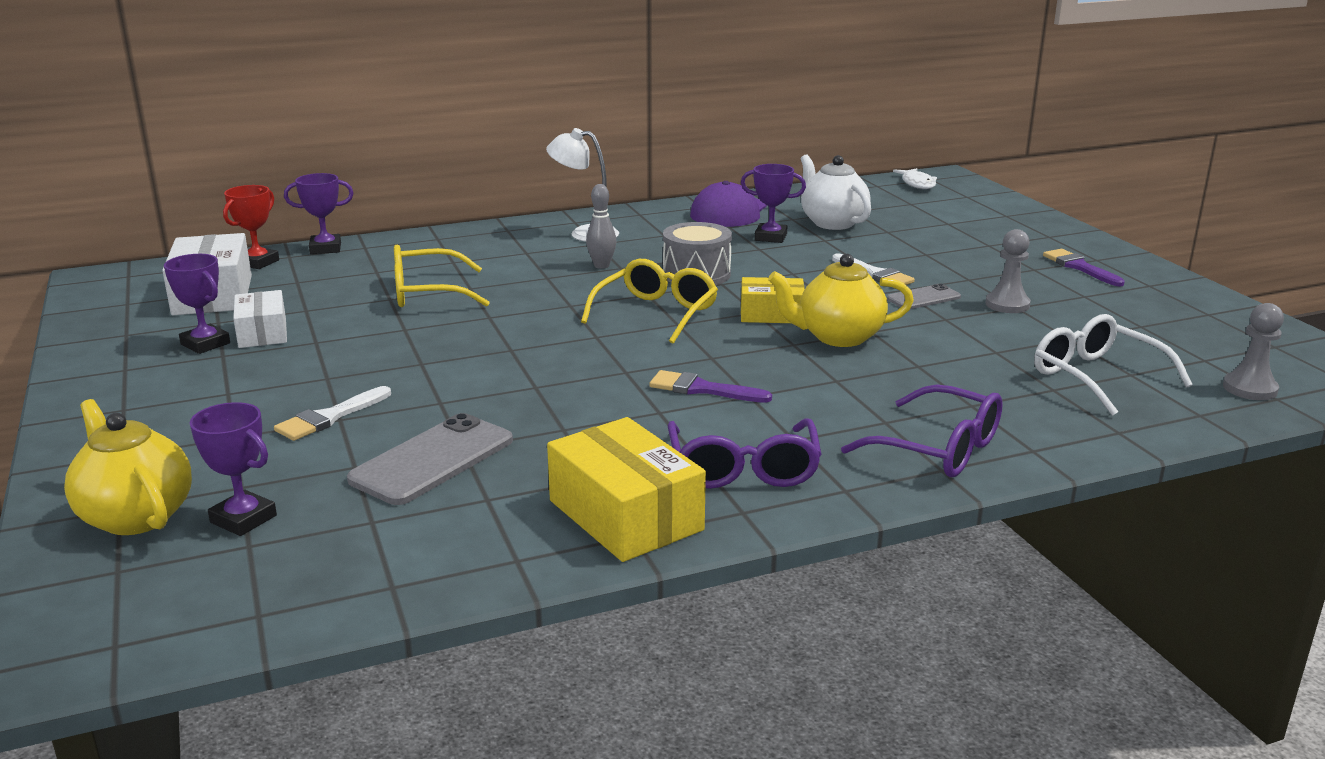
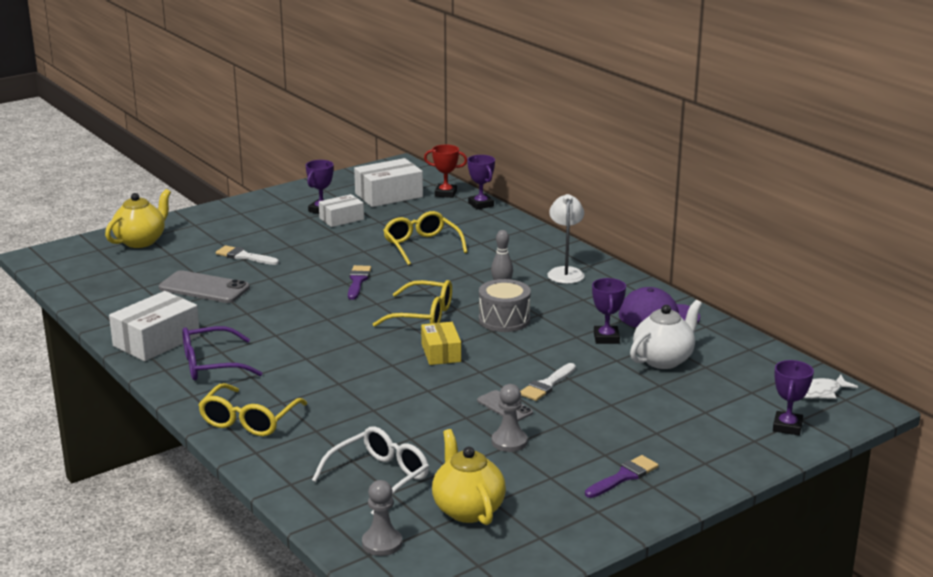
camera: 75 degrees right, 0 degrees up
(243, 519) = (141, 261): purple trophy -> purple trophy (787, 427)
(625, 515) = (156, 341): yellow box -> white box
(702, 389) = (310, 343): purple brush -> purple brush (358, 281)
(838, 337) = (410, 379): yellow teapot -> yellow teapot (468, 509)
(937, 449) = (249, 420): purple glasses -> yellow glasses

